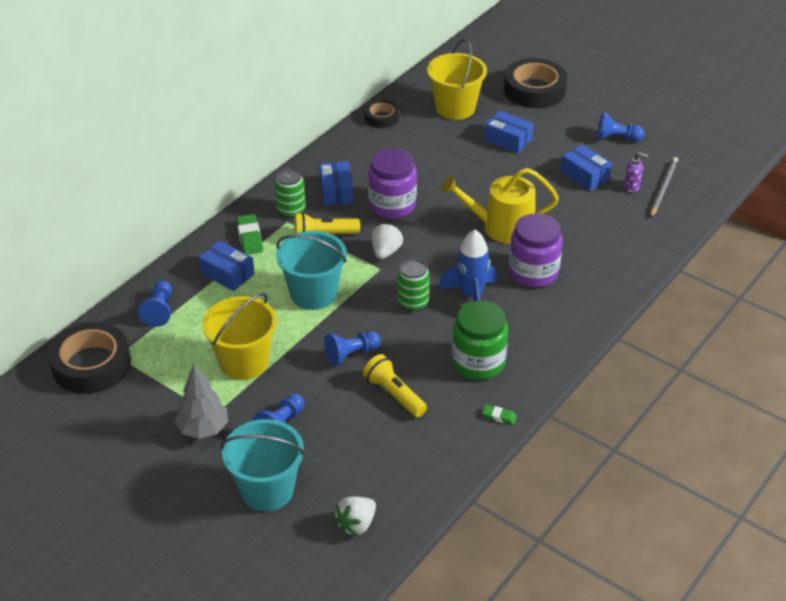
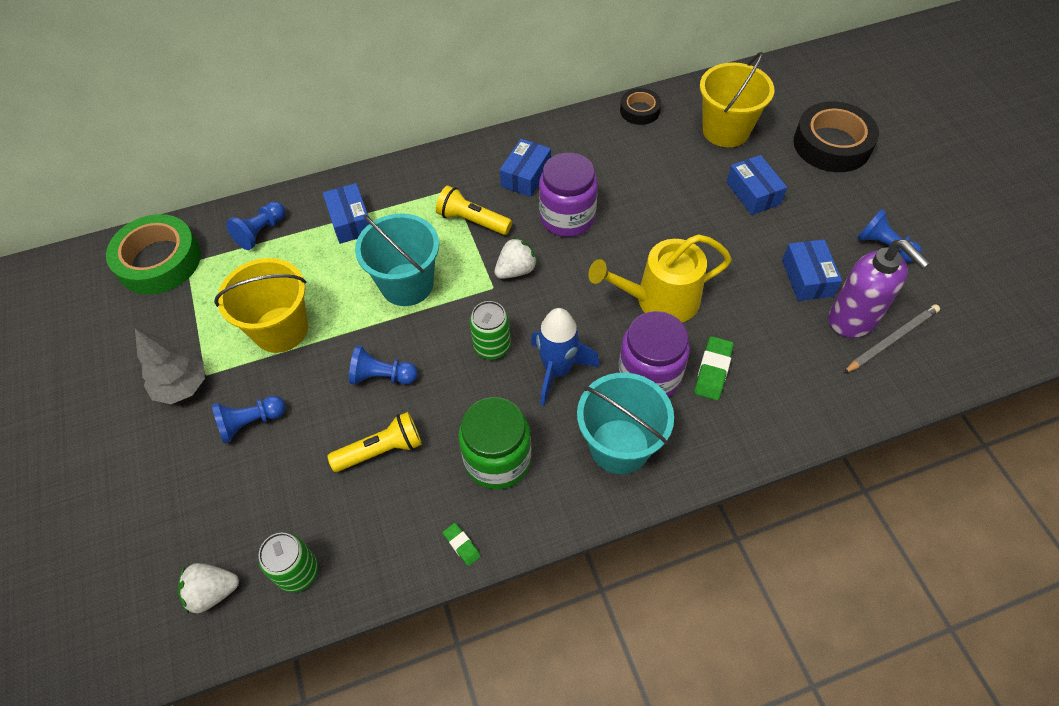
camera: 35 degrees right, 15 degrees up
(91, 365) = (159, 261): black tape -> green tape
(249, 237) = (403, 190): green eraser -> green eraser (713, 370)
(267, 490) = (173, 493): turquoise bucket -> turquoise bucket (619, 446)
(291, 210) = (466, 178): green can -> green can (298, 572)
(394, 394) = (381, 450): yellow flashlight -> yellow flashlight turned 75 degrees clockwise
(501, 227) = (660, 300): yellow watering can -> yellow watering can turned 45 degrees counterclockwise
(632, 187) = (853, 319): purple soap dispenser -> purple soap dispenser, size x2.19

